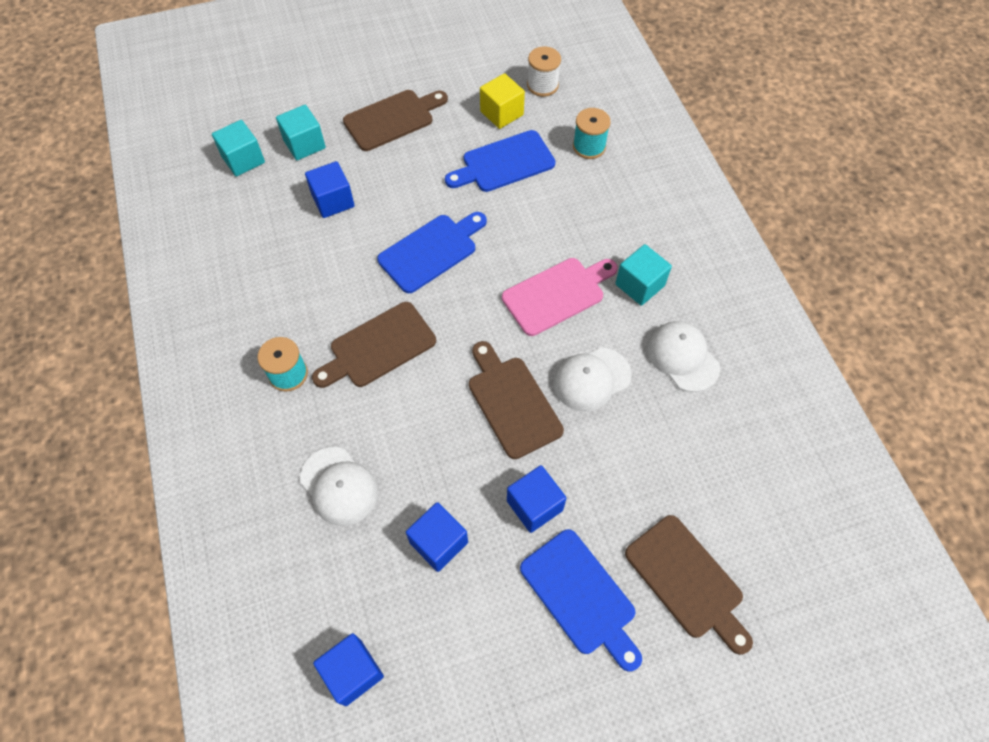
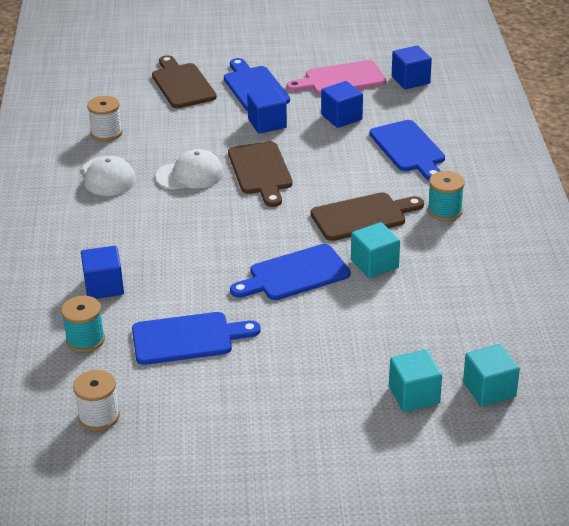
camera: 165 degrees left, 25 degrees down
(333, 201) = (387, 332): blue cube -> blue cube (104, 286)
(339, 486) = (409, 149): white cap -> blue cutting board
(392, 119) = (300, 407): brown cutting board -> none
(501, 113) = (165, 391): yellow cube -> none
(557, 294) = (189, 227): pink cutting board -> pink cutting board (341, 79)
(639, 285) = (111, 223): turquoise cube -> turquoise cube (374, 264)
(729, 439) = (106, 133): none -> white spool

